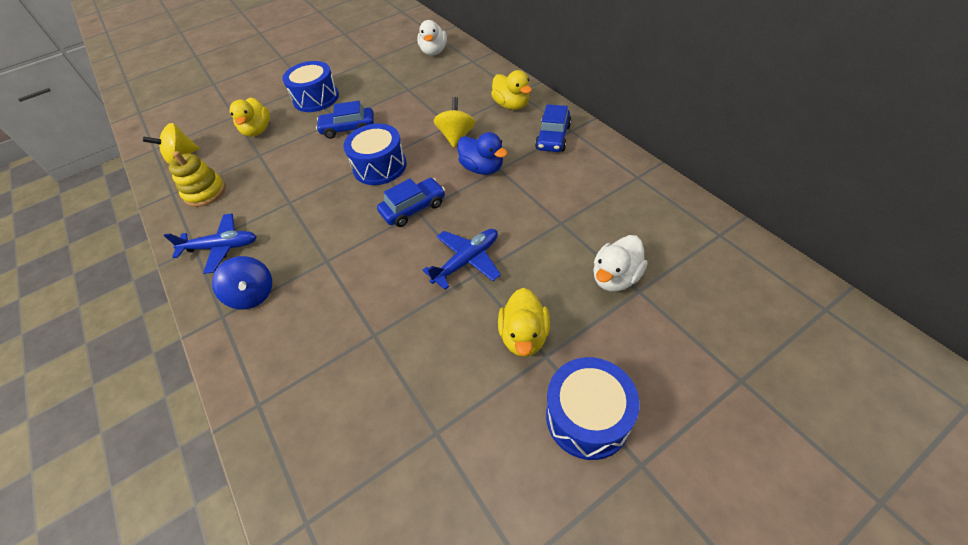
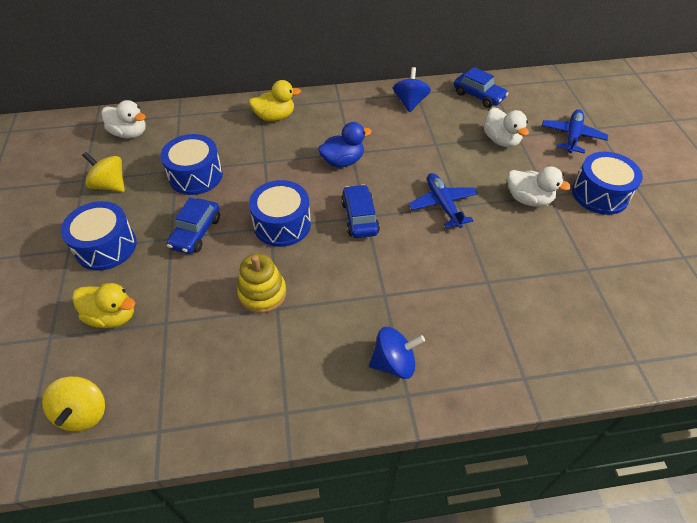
camera: 70 degrees left, 0 degrees up
(205, 192) = (191, 390): yellow stacking toy -> yellow stacking toy (262, 293)
(221, 247) = (305, 383): blue plane -> blue plane (572, 136)
(408, 100) = (196, 176): none -> blue drum
(456, 136) = (286, 162): yellow spinning top -> yellow spinning top (110, 185)
(524, 336) = (528, 199): yellow duck -> white duck
(553, 137) = (339, 112): blue car -> blue car (478, 96)
(615, 178) = (410, 102): none -> blue spinning top

